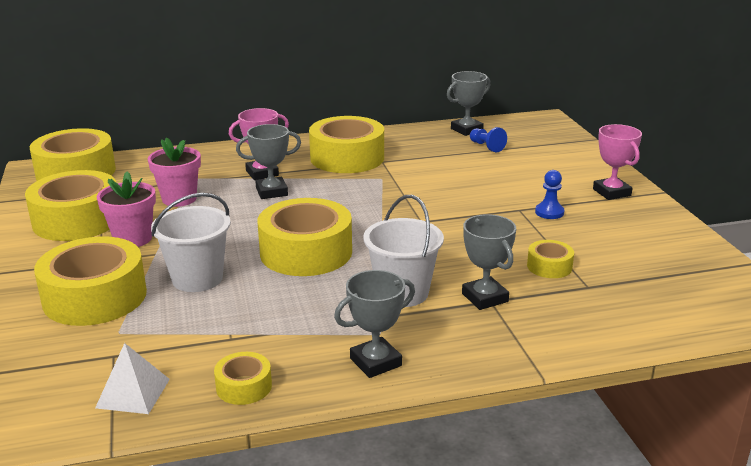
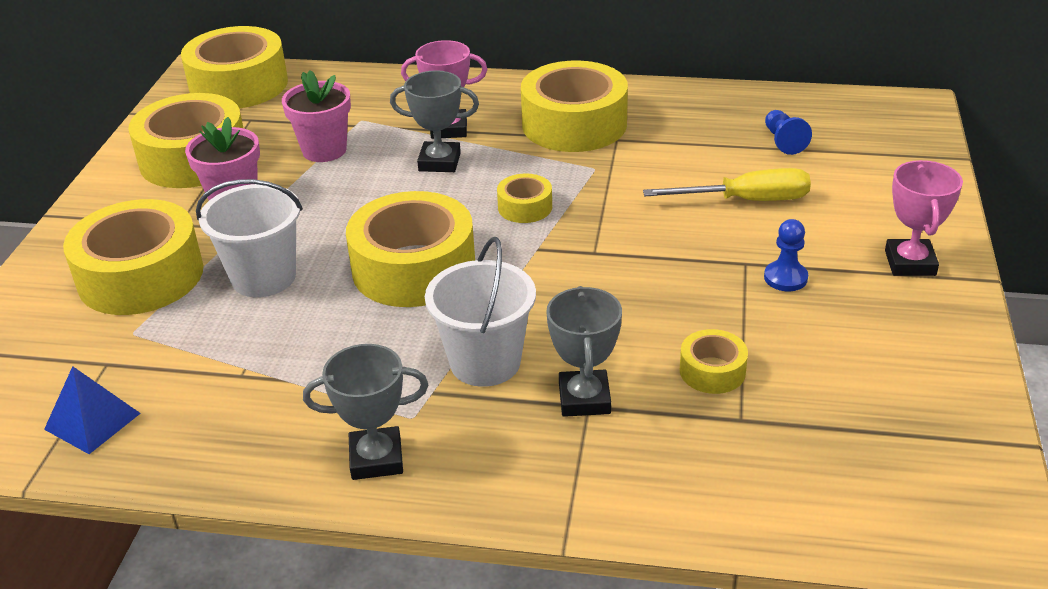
camera: 25 degrees right, 10 degrees up
(133, 393) = (92, 421): white pyramid -> blue pyramid
(244, 386) = (208, 448): yellow tape -> yellow tape (525, 207)
(466, 130) = (777, 105): grey trophy -> none
(491, 179) = (746, 200): none -> yellow screwdriver

